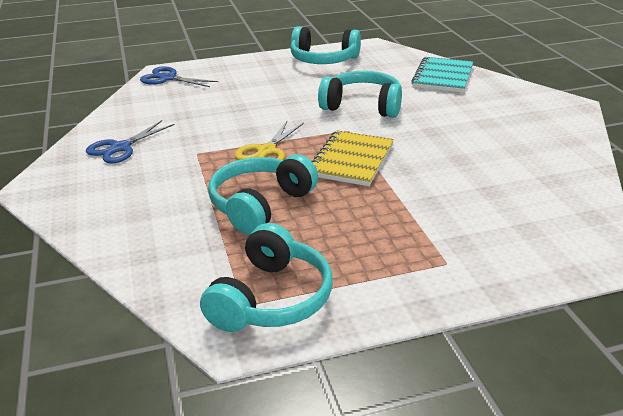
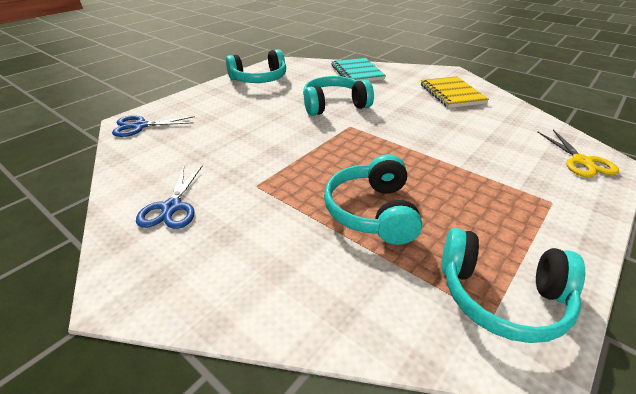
camera: 35 degrees left, 5 degrees up
(266, 151) = (313, 162): yellow scissors -> yellow scissors (582, 161)
(271, 298) = (501, 296): turquoise headphones -> turquoise headphones turned 120 degrees clockwise
(351, 160) = (384, 148): yellow notebook -> yellow notebook (451, 94)

